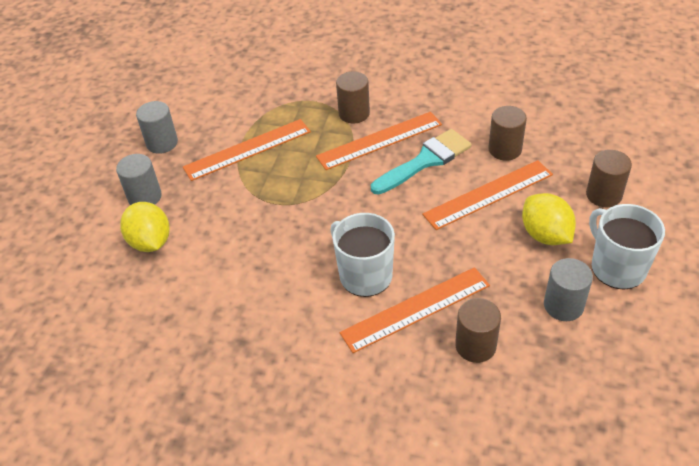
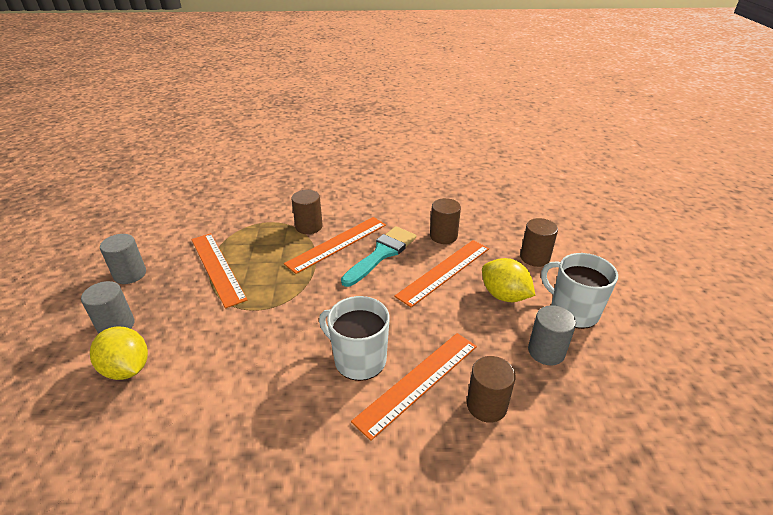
camera: 20 degrees left, 10 degrees down
(247, 149) = (217, 268): orange ruler -> orange ruler turned 75 degrees counterclockwise

